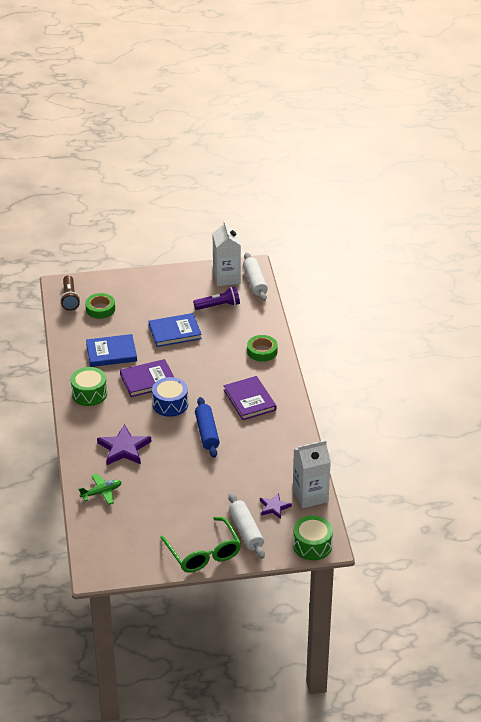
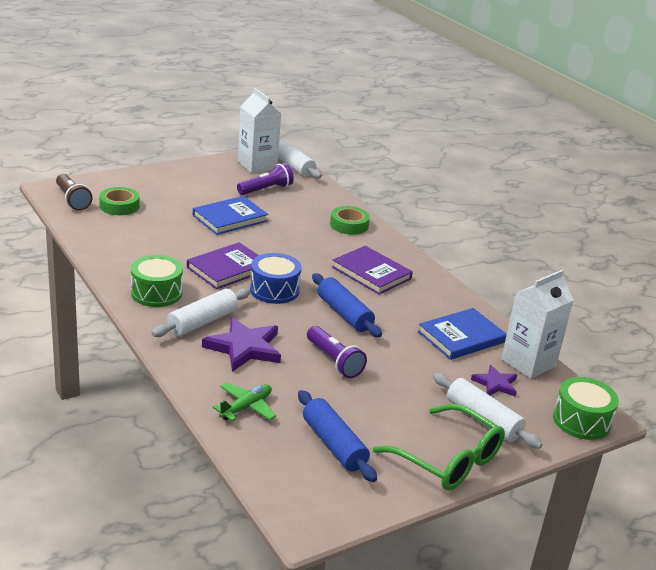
camera: 25 degrees left, 10 degrees down
(107, 423) = (202, 322): none -> white rolling pin
(111, 353) = (160, 247): blue book -> blue book (461, 337)
(140, 528) = (334, 445): none -> blue rolling pin
(176, 469) = (334, 361): none -> purple flashlight

